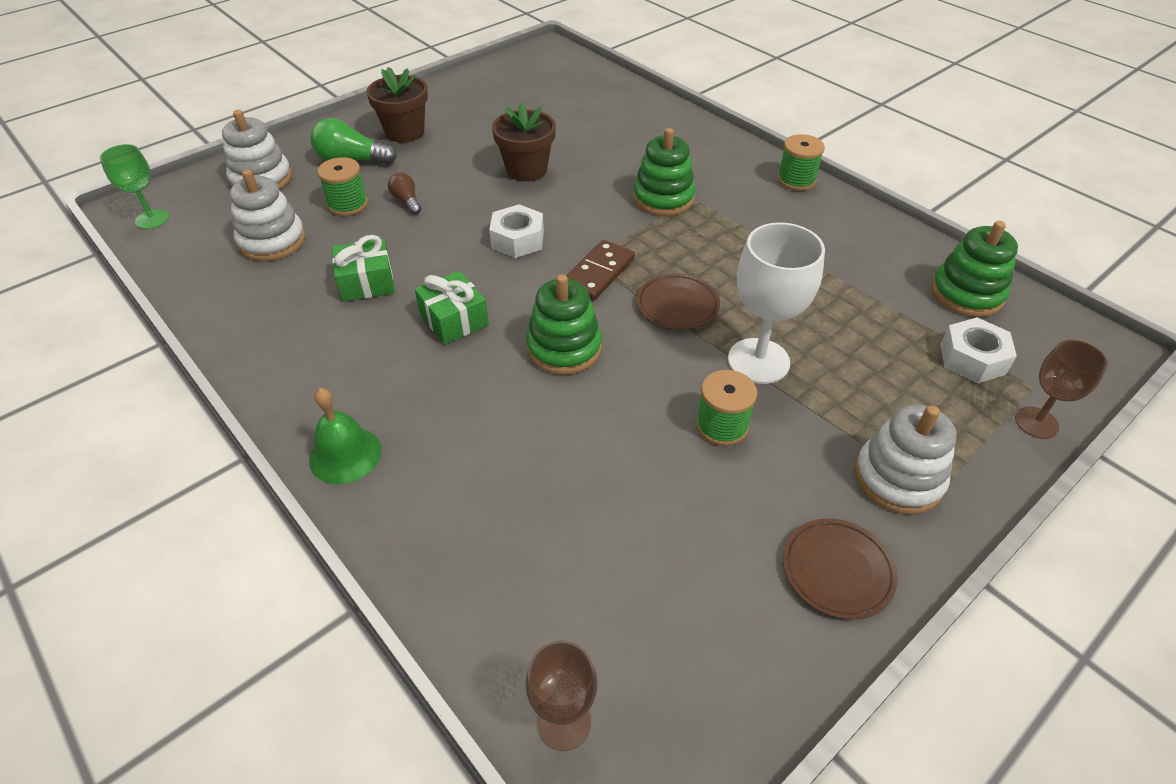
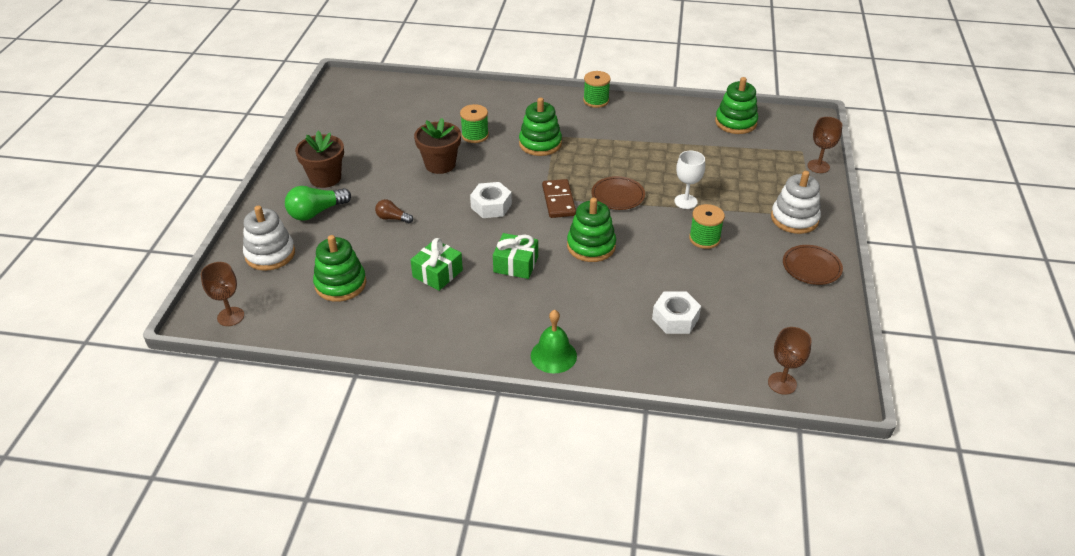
camera: 40 degrees left, 5 degrees down
(152, 219) = (230, 316): green goblet -> brown goblet
(272, 241) = (340, 284): white stacking toy -> green stacking toy
(348, 204) = (356, 239): green spool -> green spool (475, 135)
(758, 361) = (685, 201): white goblet -> white goblet, size x0.62
(972, 359) = (768, 152): white nut -> white nut (675, 318)

